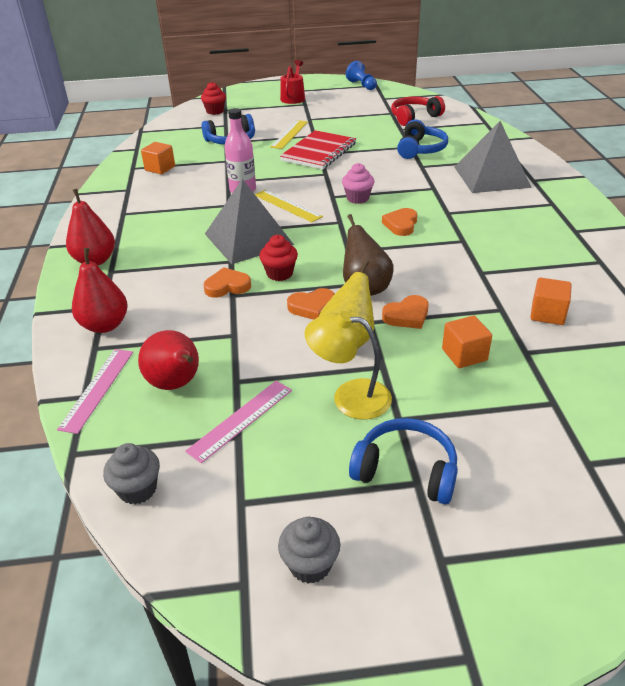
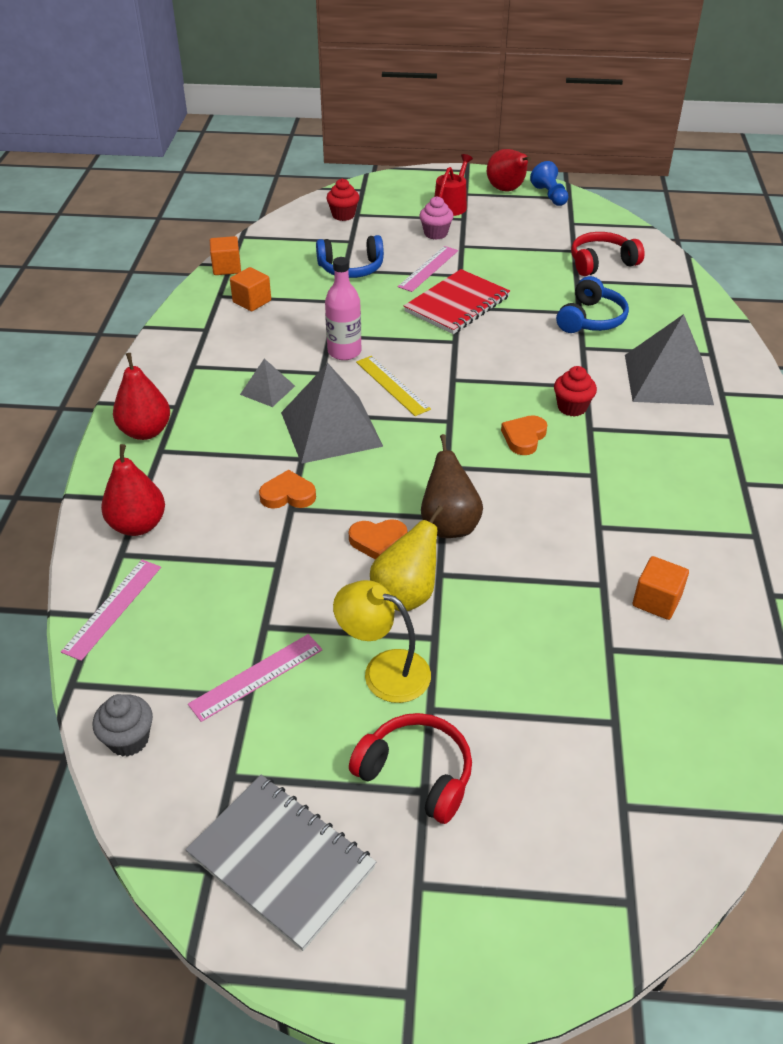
camera: 10 degrees right, 5 degrees up
(176, 384) = (198, 618): red pear -> red pear (507, 190)
(189, 221) = (267, 390): none -> grey pyramid
(279, 273) = (354, 487): red cupcake -> red cupcake (572, 407)
(289, 134) = (428, 268): yellow ruler -> pink ruler
(310, 565) = (281, 861): grey cupcake -> grey notebook
(357, 198) = (483, 387): pink cupcake -> pink cupcake (435, 233)
(406, 470) = (416, 773): blue headphones -> red headphones
(407, 316) = (485, 573): orange heart -> none
(464, 355) = (534, 639): orange cube -> orange cube (226, 268)

